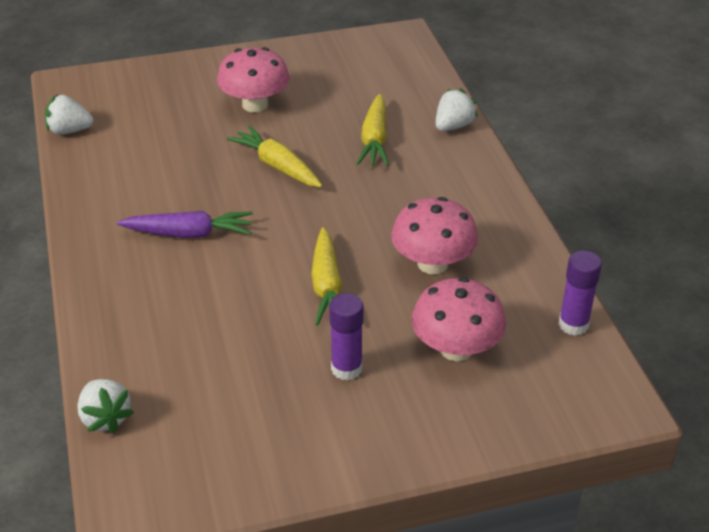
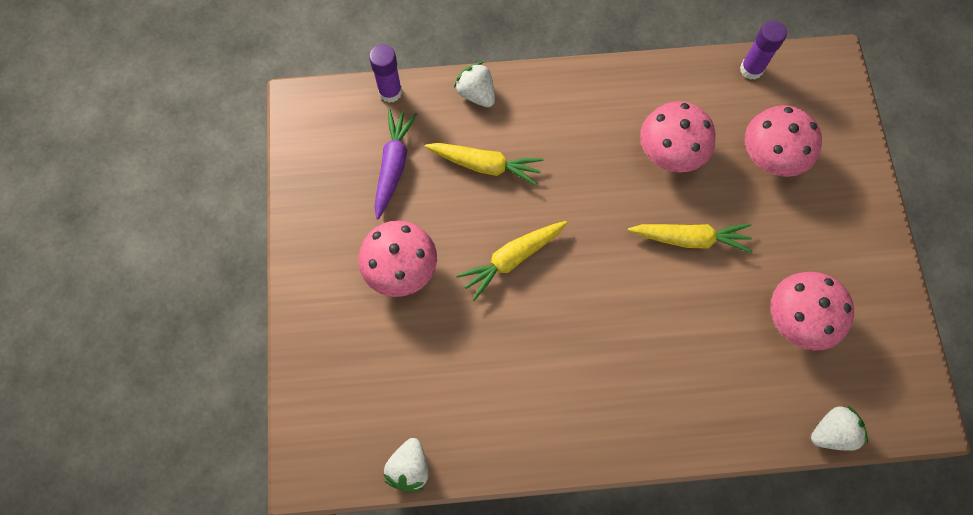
camera: 80 degrees left, 30 degrees up
(189, 233) = (604, 350): purple carrot -> purple carrot (393, 165)
(244, 382) = (798, 318): none -> pink mushroom
(346, 368) = (787, 239): purple glue stick -> purple glue stick (390, 92)

